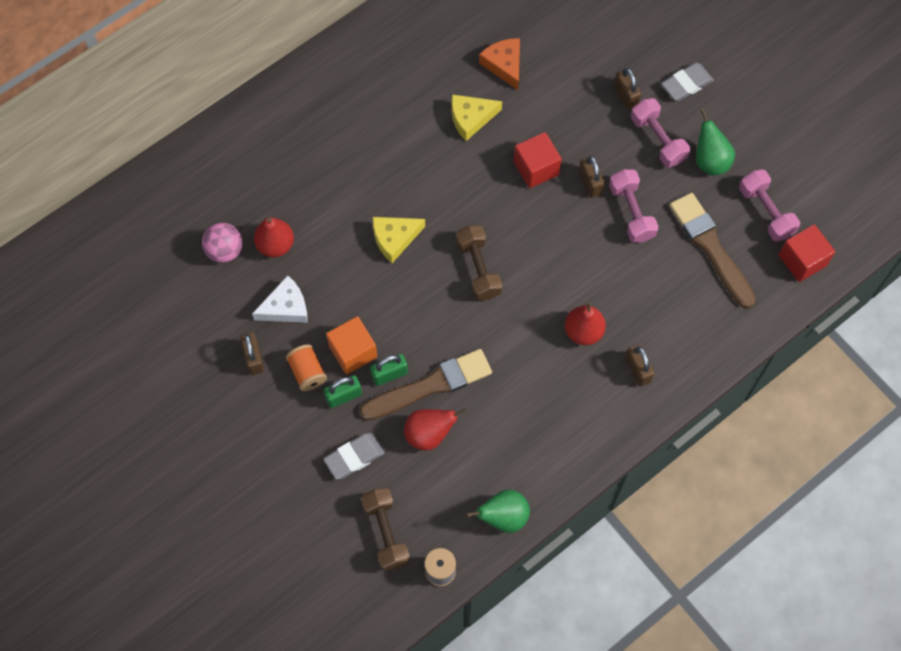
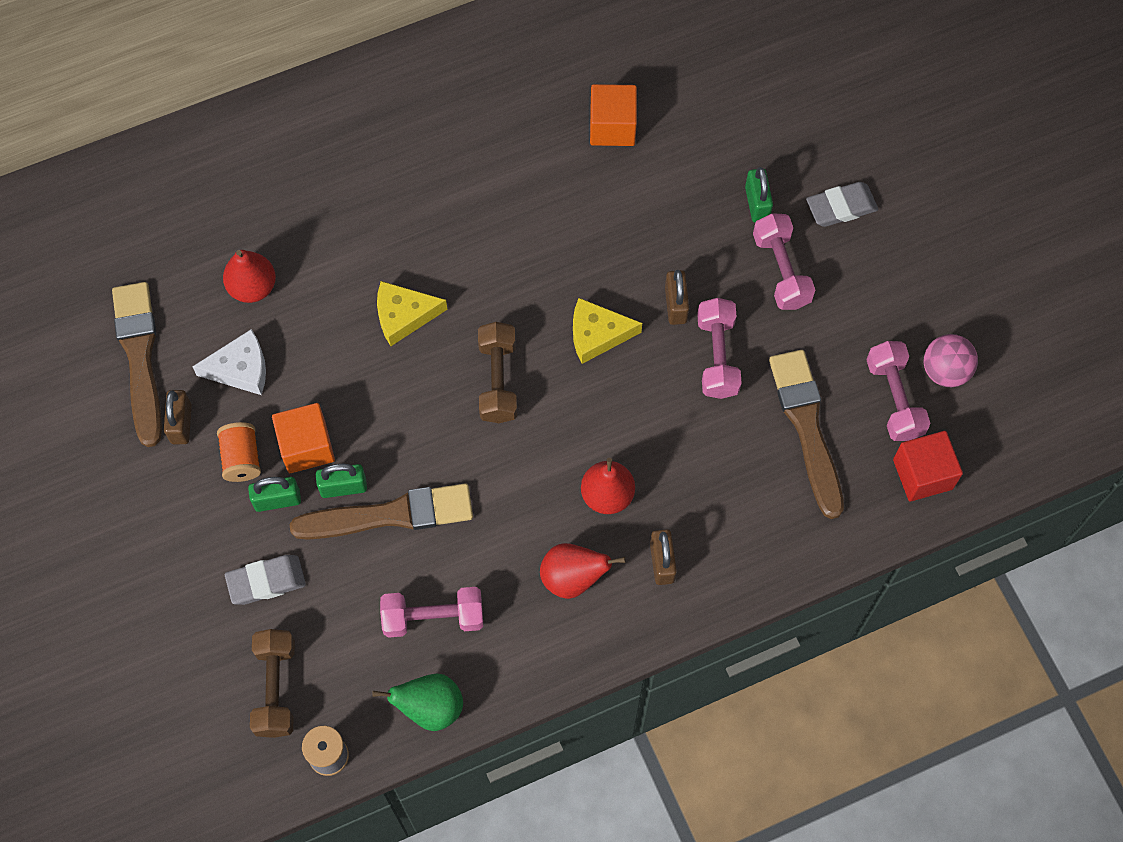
camera: 15 degrees right, 0 degrees up
(207, 317) = (140, 358): none -> brown brush
(225, 250) = (188, 279): pink ball -> pink ball (945, 370)
(429, 434) = (369, 576): red pear -> red pear (573, 578)
(471, 118) = (548, 185): yellow cheese -> yellow cheese (597, 334)
(485, 452) = (433, 617): none -> pink dumbbell
(504, 65) = (612, 127): orange cheese -> orange cube
(536, 168) = (612, 269): red cube -> none
(626, 96) = (757, 204): brown padlock -> green padlock
(710, 161) = (841, 314): green pear -> none

